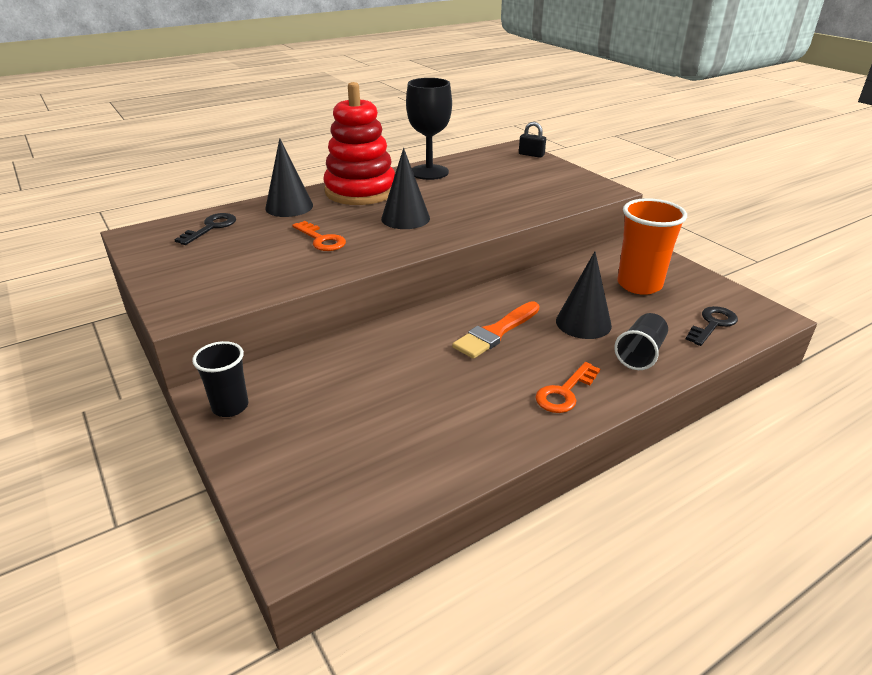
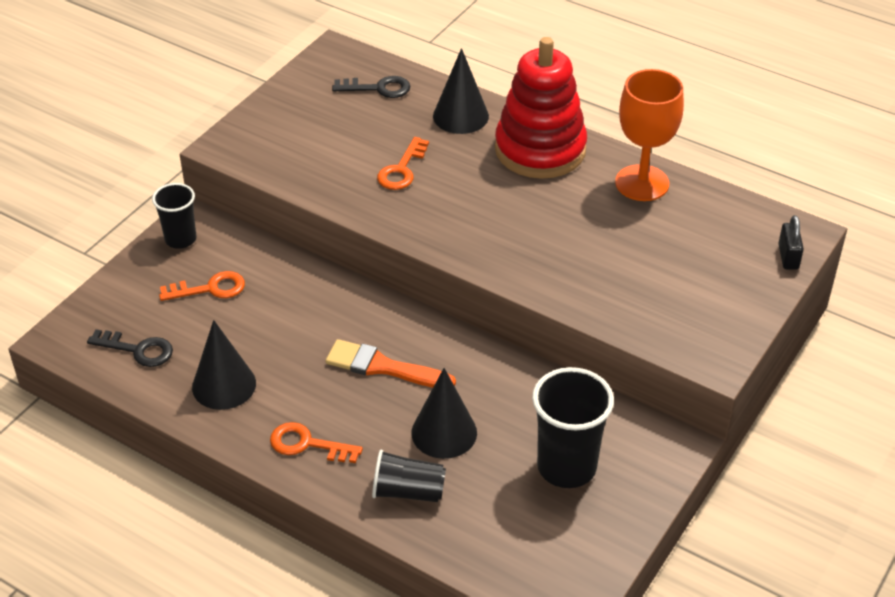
camera: 65 degrees right, 10 degrees up
(320, 403) = (210, 288): none -> orange key
(405, 218) = (493, 209): black cone -> black cone (224, 385)
(429, 172) = (642, 183): black goblet -> orange goblet
(639, 284) = (566, 467): orange cup -> black cup
(712, 324) = (511, 549): black key -> black key (138, 350)

